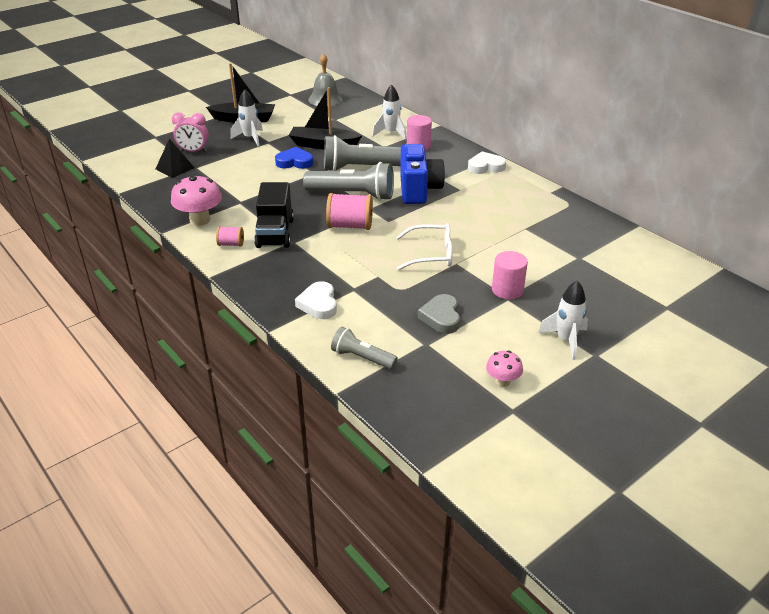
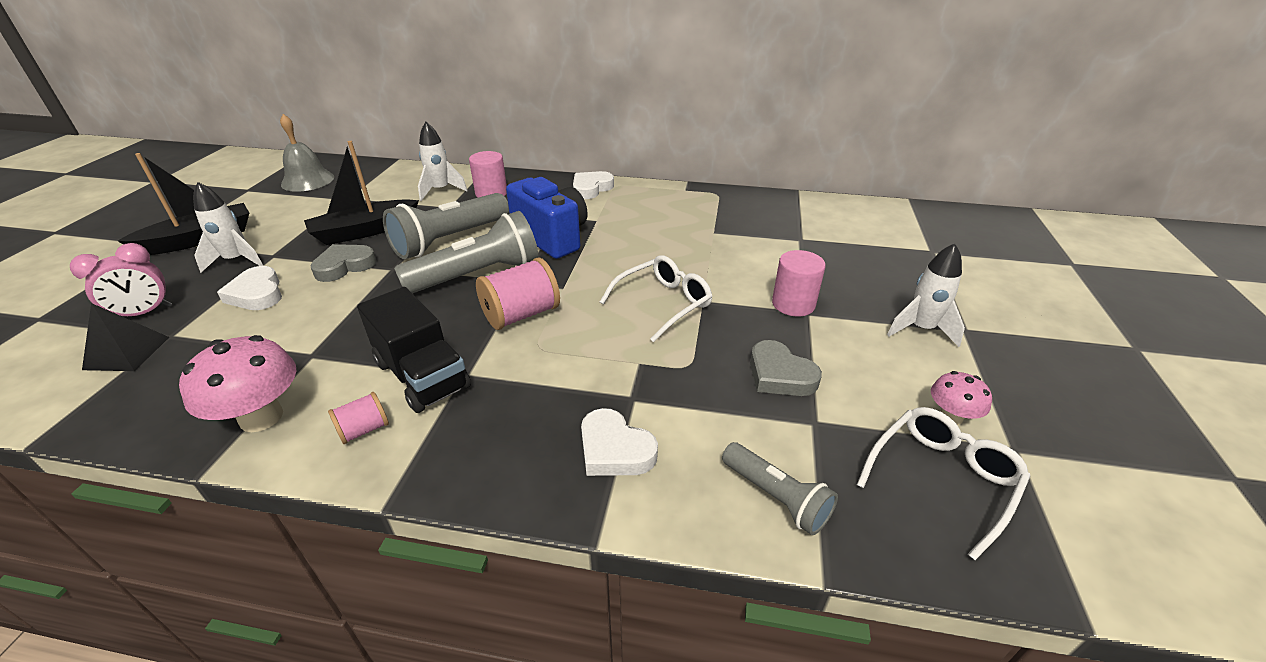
camera: 40 degrees left, 0 degrees up
(244, 161) = (257, 294): none -> white heart
(294, 162) = (344, 266): blue heart -> grey heart
(362, 358) = (776, 497): grey flashlight -> grey flashlight turned 120 degrees counterclockwise
(450, 397) = (942, 478): none -> white glasses

